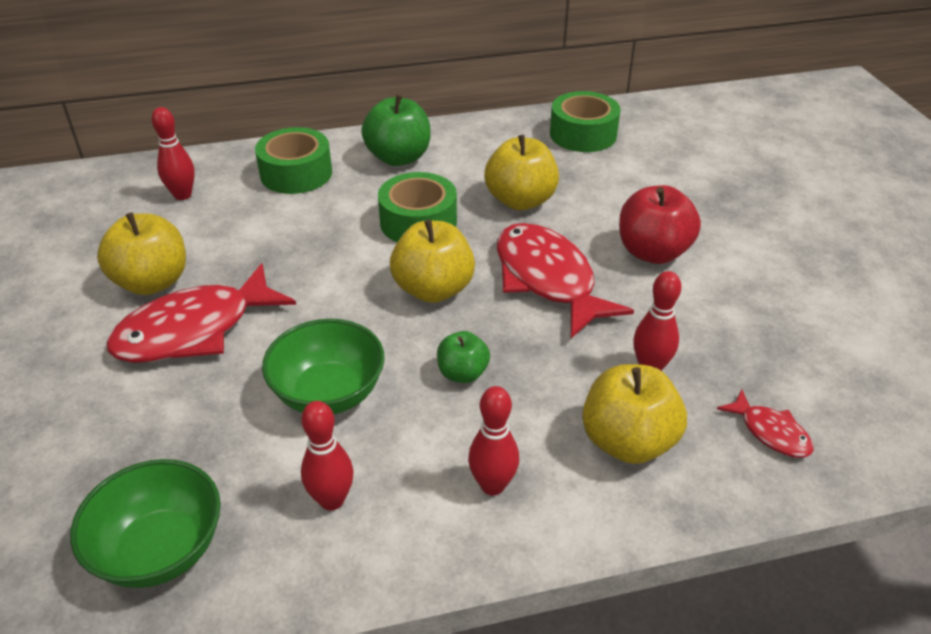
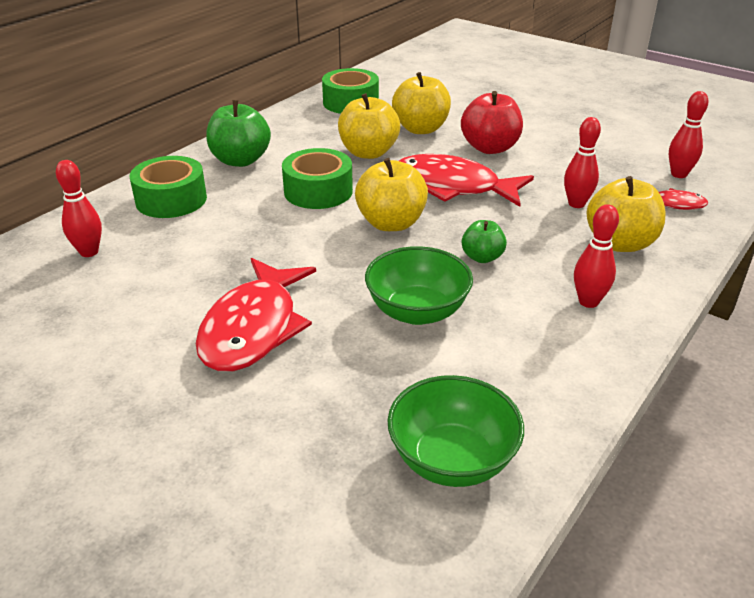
camera: 40 degrees left, 5 degrees down
(152, 282) = (162, 317): yellow apple -> yellow apple (420, 129)
(332, 500) = (514, 363): red bowling pin -> red bowling pin (679, 174)

